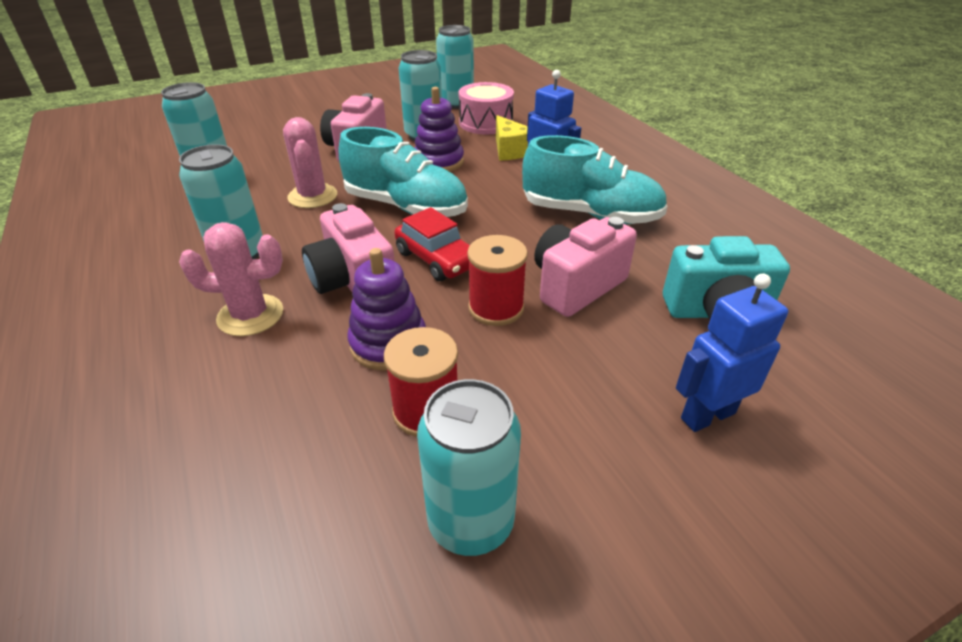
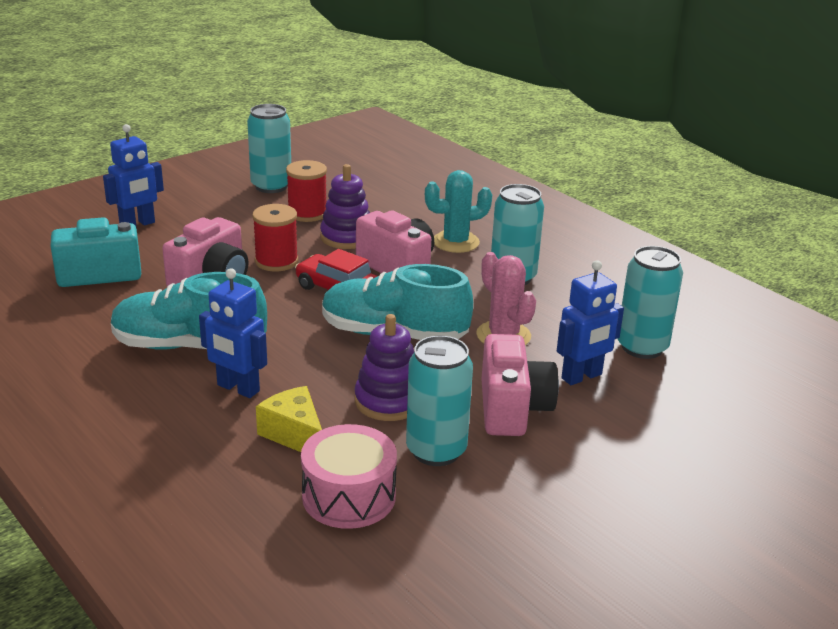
camera: 165 degrees right, 10 degrees down
(250, 315) = (456, 242): pink cactus -> turquoise cactus
(286, 163) = (582, 377): none -> blue robot
(456, 103) = (424, 553): turquoise can -> none

